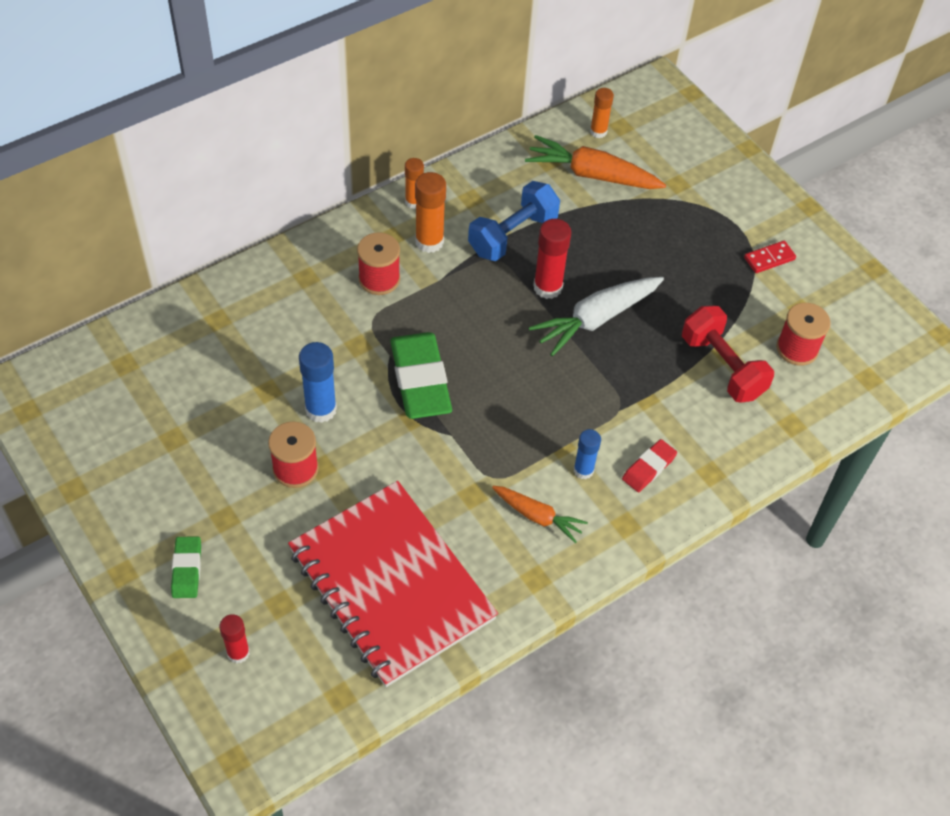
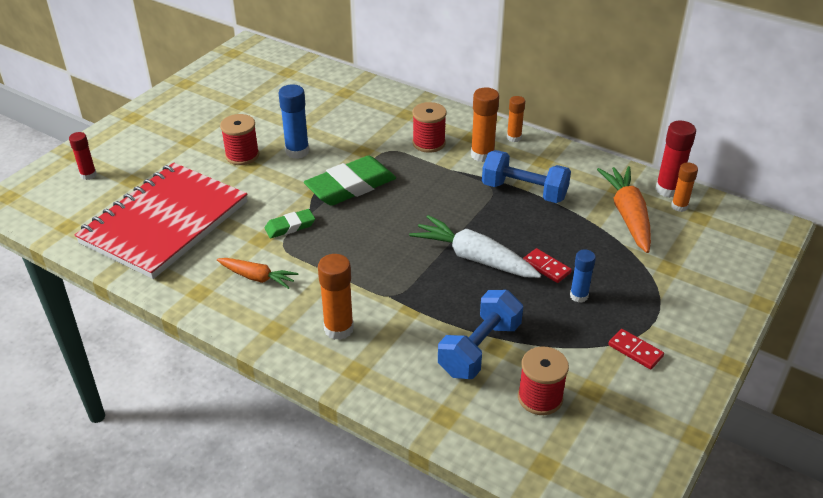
camera: 70 degrees right, 15 degrees down
(187, 569) = (144, 138): green eraser -> green eraser (290, 226)
(537, 516) = (257, 277): orange carrot -> orange carrot turned 75 degrees counterclockwise
(547, 287) = (486, 223): red glue stick -> red glue stick (668, 190)
(583, 470) = (315, 291): blue glue stick -> blue glue stick (579, 296)
(636, 270) = (546, 267): none -> red domino
(649, 468) = (338, 329): red eraser -> orange glue stick
(722, 367) = (479, 349): red dumbbell -> blue dumbbell

